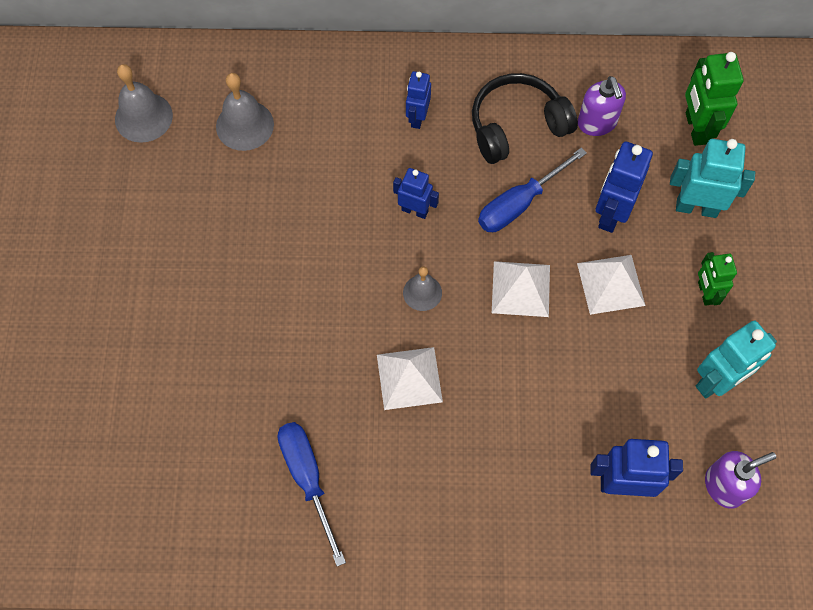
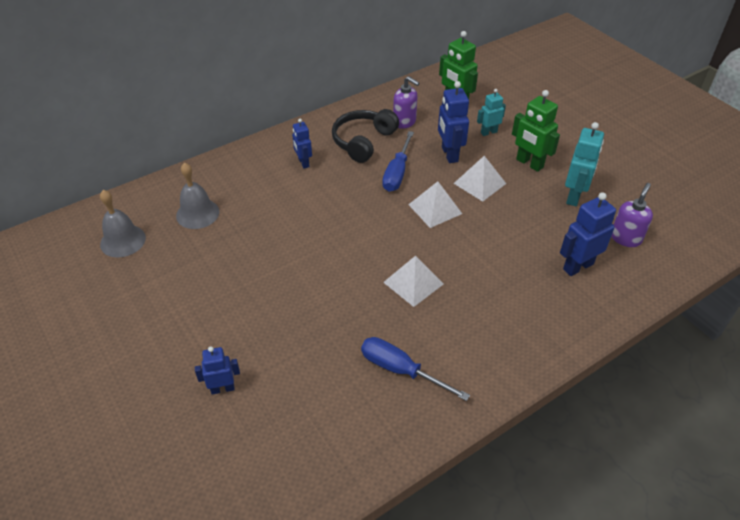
camera: 35 degrees left, 20 degrees down
(415, 210) = (341, 204): blue robot -> blue robot (222, 388)
(422, 292) = (381, 238): grey bell -> none
(696, 207) = (488, 132): turquoise robot -> turquoise robot, size x0.63
(705, 293) = (529, 163): green robot -> green robot, size x1.59

